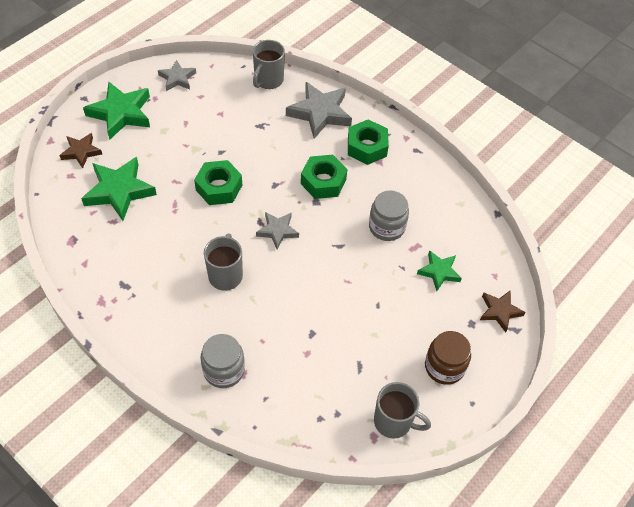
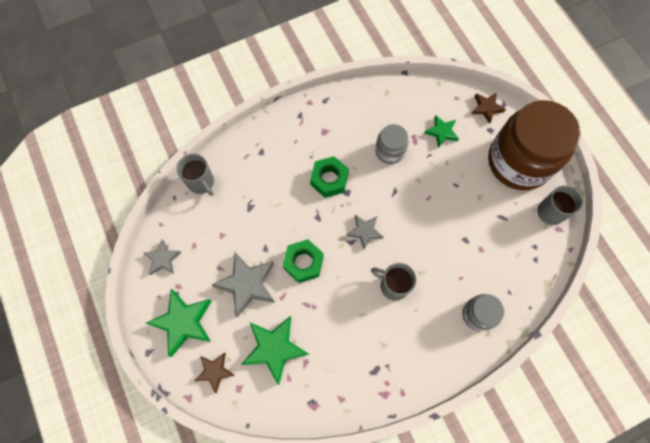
camera: 65 degrees left, 15 degrees up
(320, 113) = (256, 155): grey star -> grey star (247, 284)
(367, 147) = (307, 134): green nut -> none
(444, 367) = (518, 162): brown jar -> brown jar, size x2.16

